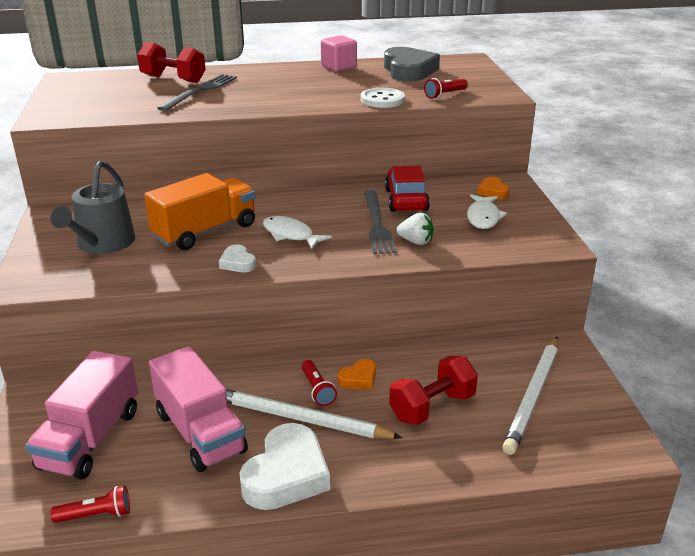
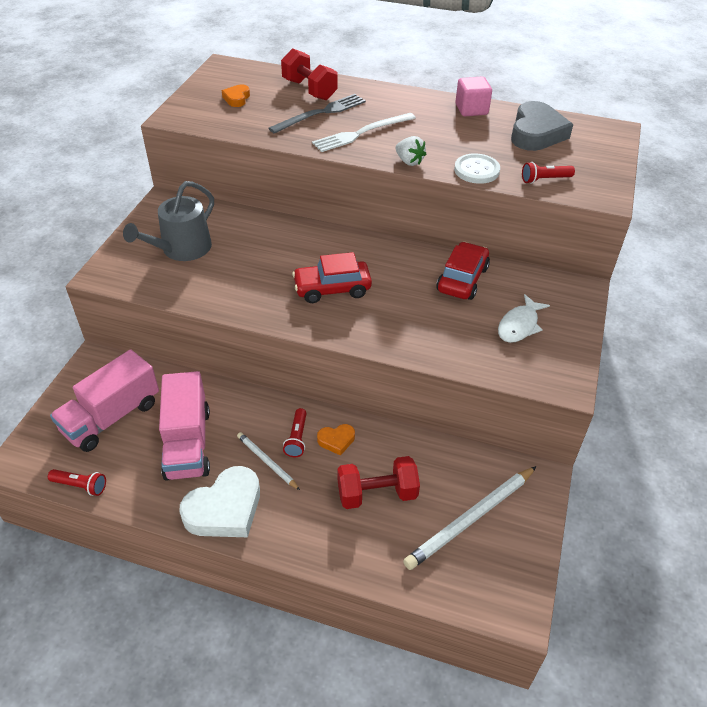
camera: 25 degrees right, 15 degrees up
(205, 231) = (266, 261): orange truck -> none
(237, 263) = (269, 306): white heart -> none
(253, 96) = (361, 133): none -> white fork
(290, 235) = (332, 289): white fish -> red car
(301, 419) = (267, 462): white pencil -> white pencil, size x0.55
(377, 224) = (415, 301): grey fork -> none
(416, 242) = (434, 334): white strawberry -> white strawberry (409, 161)
(493, 191) = (554, 295): orange heart -> orange heart (237, 98)

